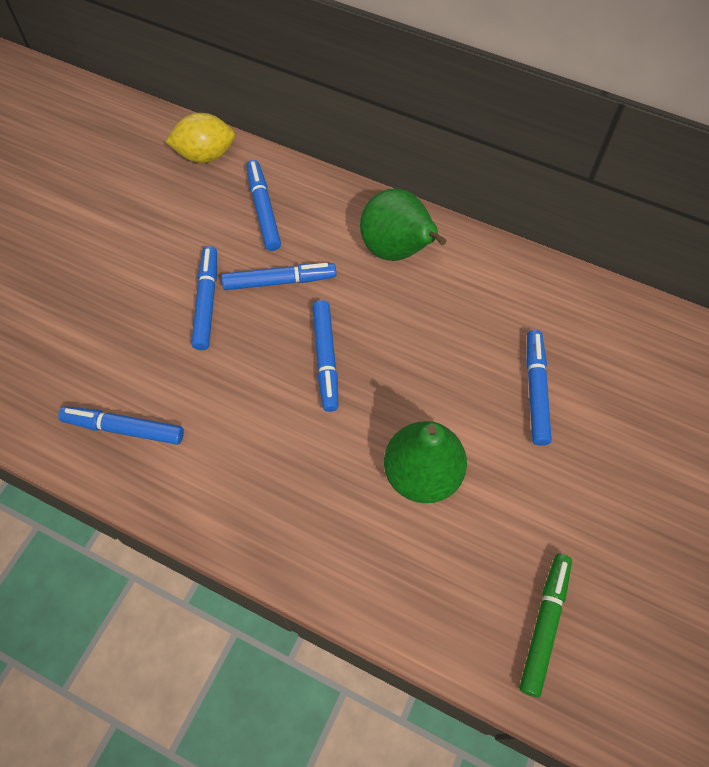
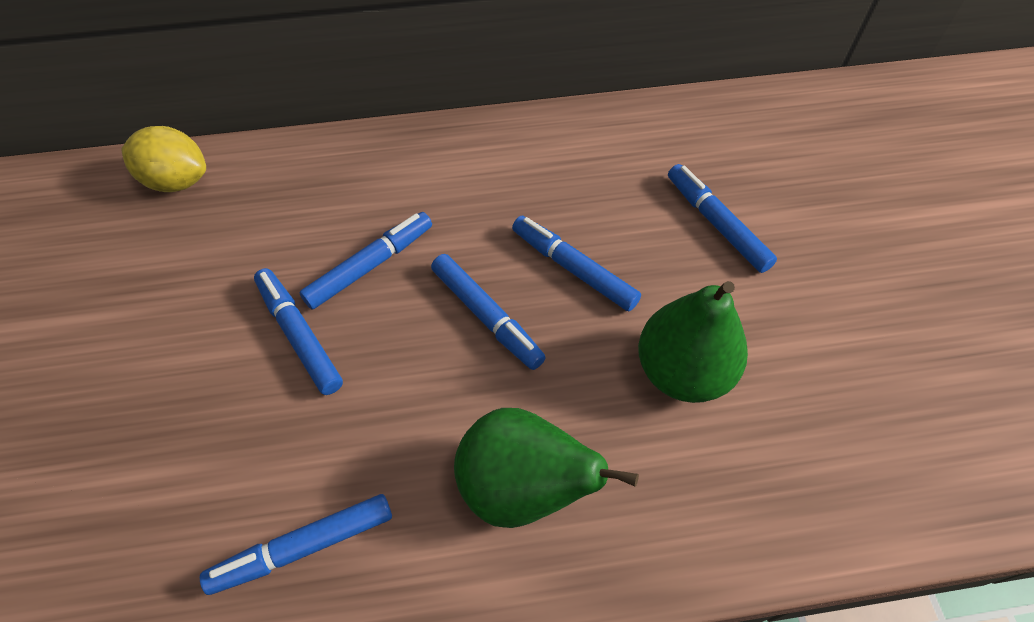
camera: 35 degrees left, 5 degrees down
(205, 155) = (177, 181): yellow lemon -> yellow lemon turned 60 degrees clockwise
(263, 210) = (293, 203): blue marker -> blue marker (573, 268)
(397, 250) = (473, 168): green pear -> green pear (522, 487)
(544, 625) = (920, 441): green marker -> none

